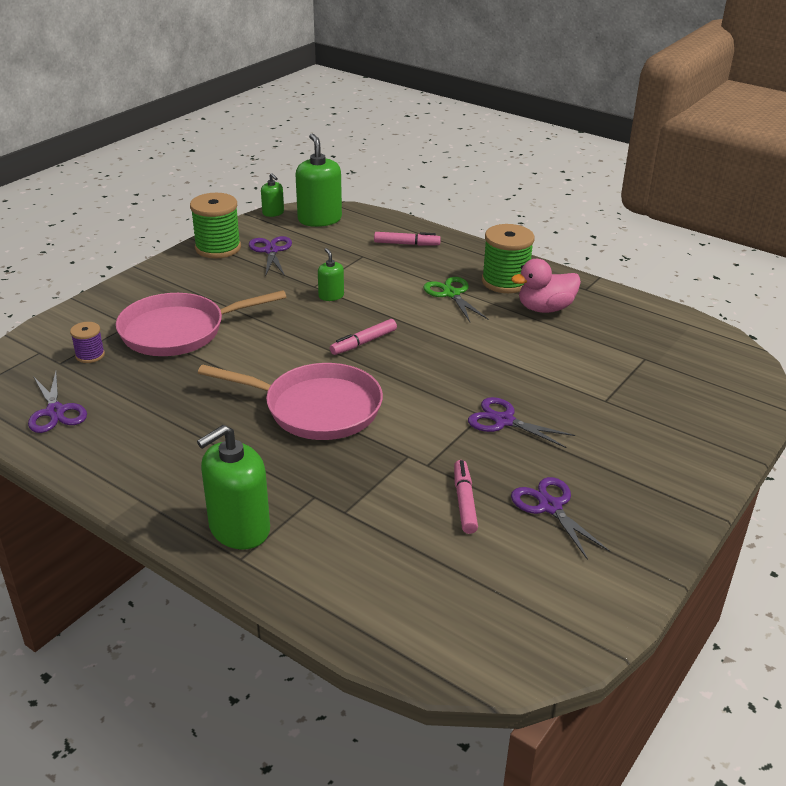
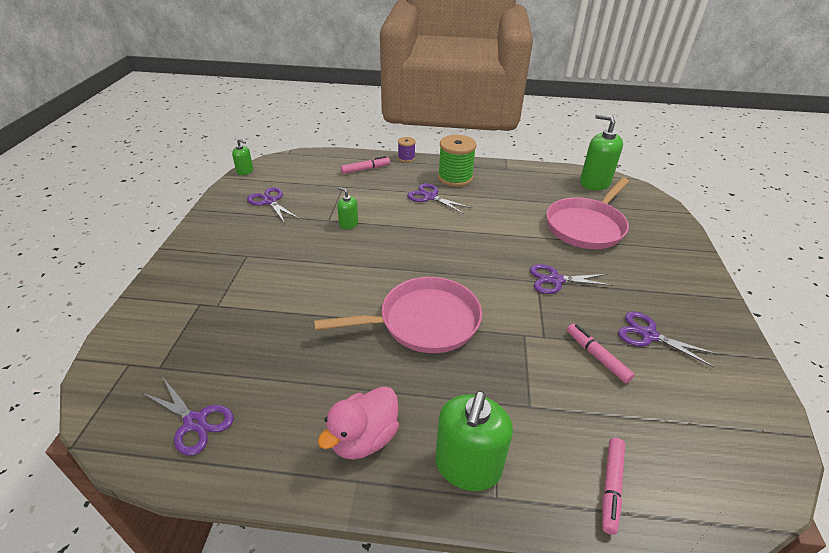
camera: 30 degrees left, 5 degrees up
(90, 355) = (184, 347): purple spool -> purple spool (406, 158)
(179, 331) = (250, 294): pink pan -> pink pan (586, 226)
(218, 248) = (223, 211): green spool -> none
(319, 219) = (286, 167): green soap dispenser -> green soap dispenser (594, 183)
(364, 342) = (406, 253): pink marker -> pink marker (611, 487)
(451, 294) = (430, 197): green scissors -> purple scissors
(545, 308) = (497, 189): pink duck -> pink duck (364, 438)

